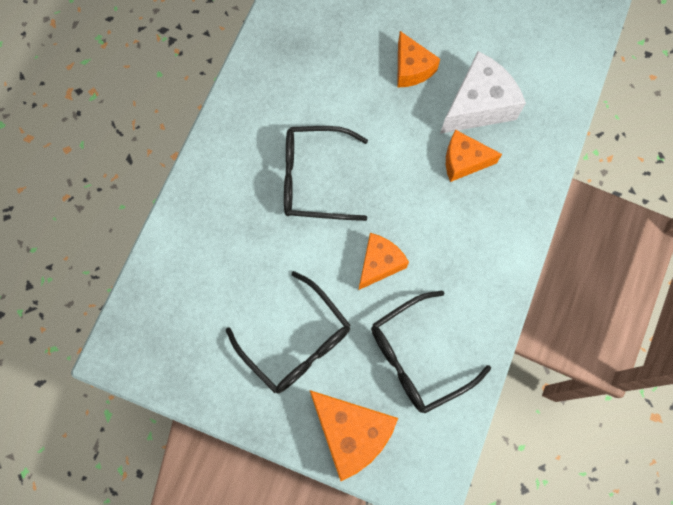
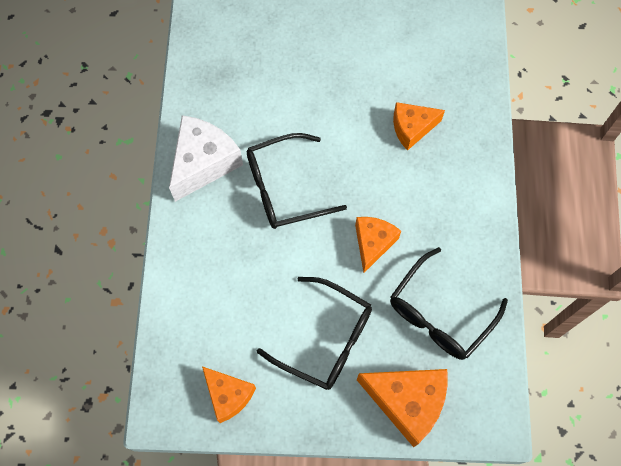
camera: 20 degrees left, 5 degrees down
(411, 68) = (334, 63): orange cheese -> orange cheese (228, 395)
(478, 105) = (405, 76): white cheese -> white cheese (203, 163)

